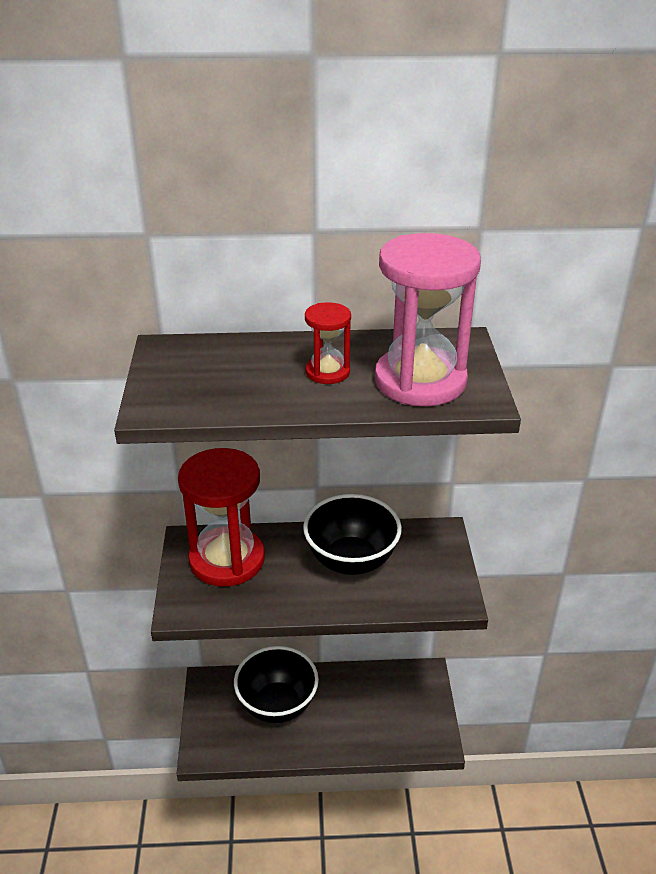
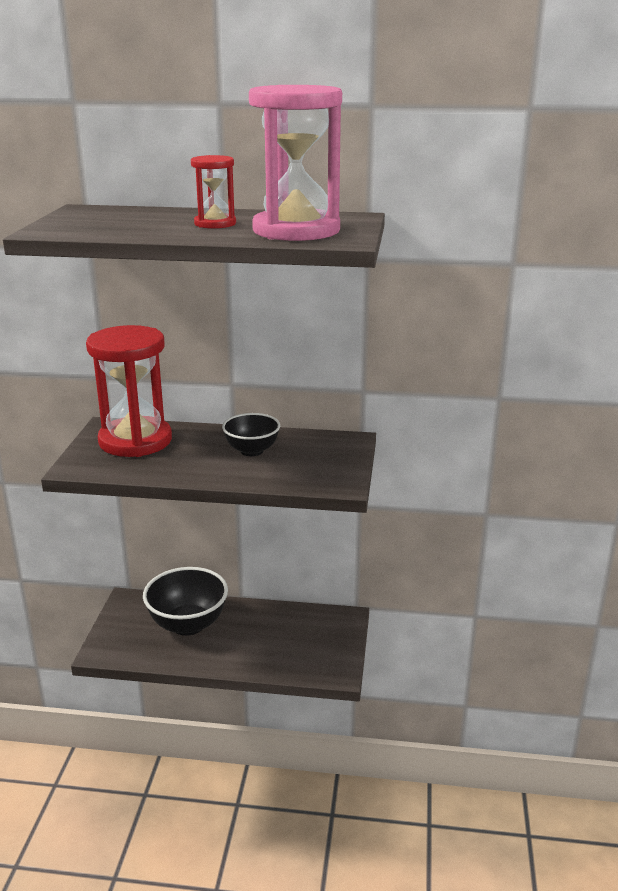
camera: 10 degrees right, 10 degrees down
(351, 560) = (252, 451): black bowl -> black bowl, size x0.61

